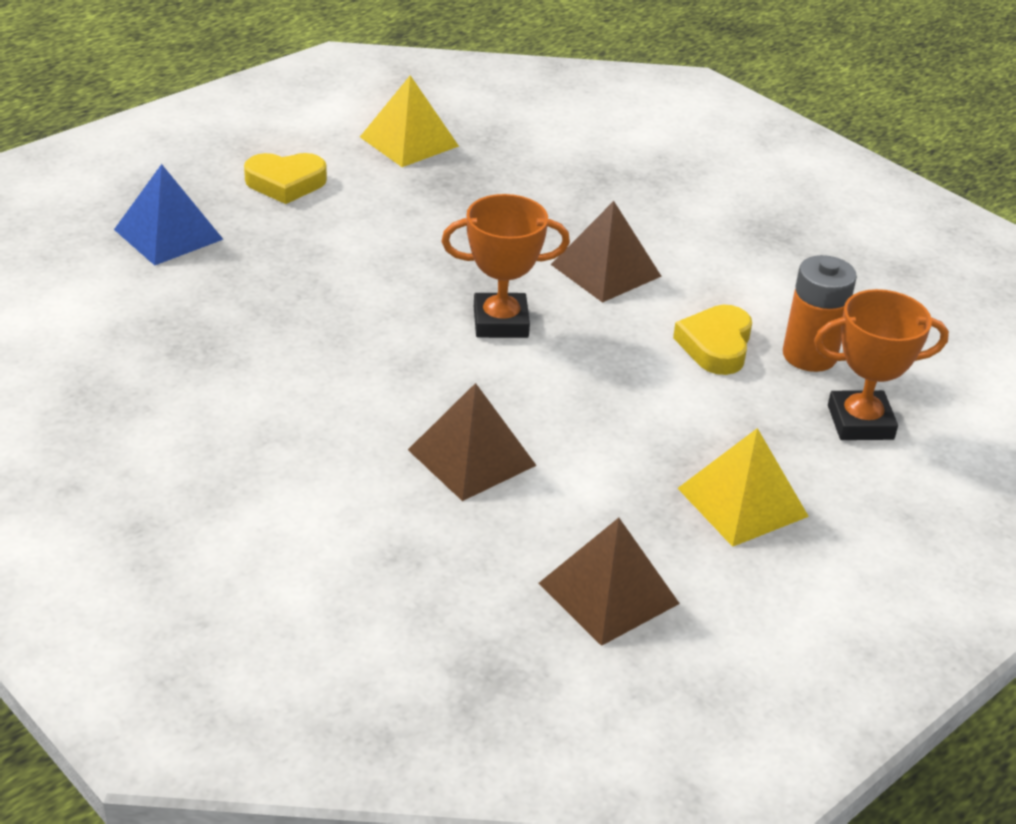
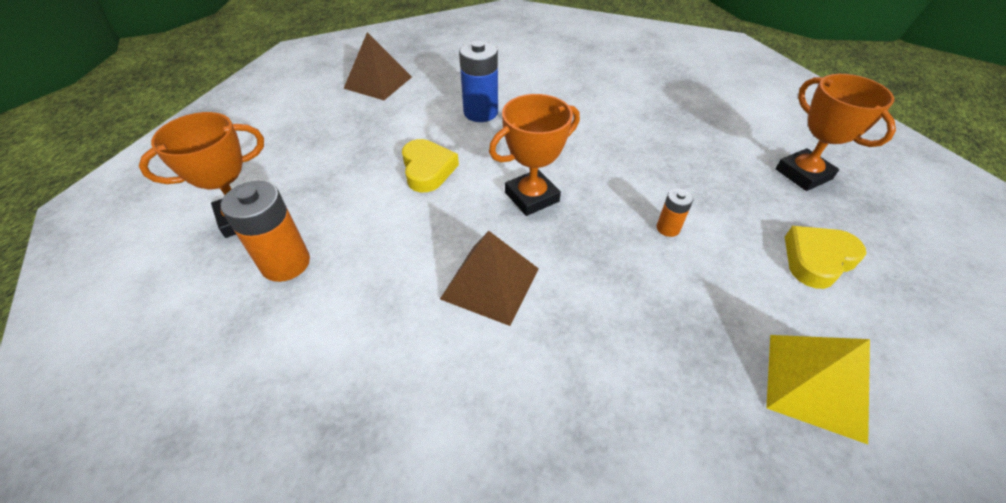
camera: 155 degrees right, 10 degrees up
(168, 234) = (803, 174): blue pyramid -> orange trophy
(387, 247) = (668, 228): none -> orange battery
(471, 457) = (480, 112): brown pyramid -> blue battery
(716, 345) = (366, 241): yellow heart -> yellow heart (427, 169)
(742, 502) = (321, 139): yellow pyramid -> none

